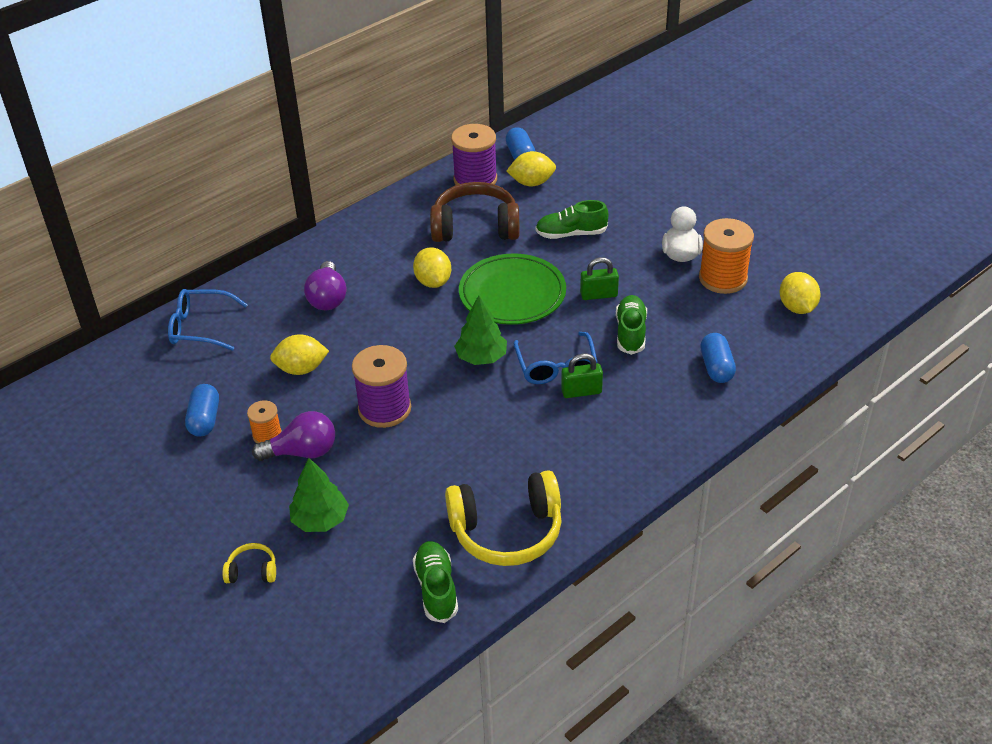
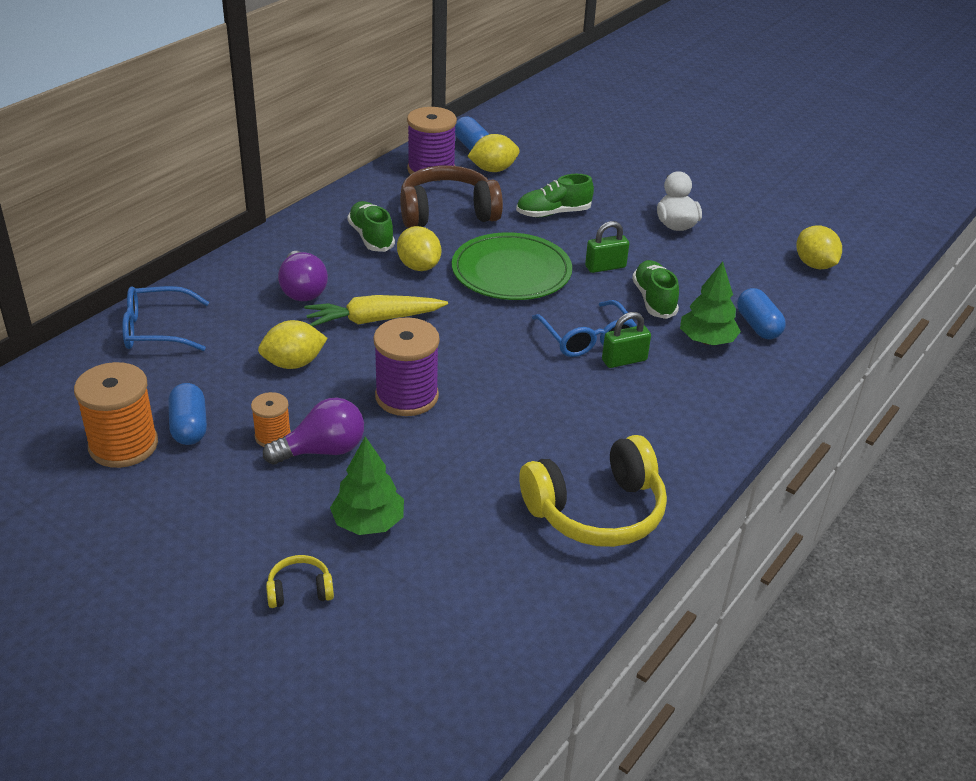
camera: 15 degrees left, 5 degrees down
(379, 333) = (373, 320): none -> yellow carrot
(436, 589) = (536, 584): green shoe -> green shoe (371, 237)
(481, 357) = (500, 336): green tree -> green tree (706, 340)
(723, 278) = (728, 244): orange spool -> orange spool (123, 445)

